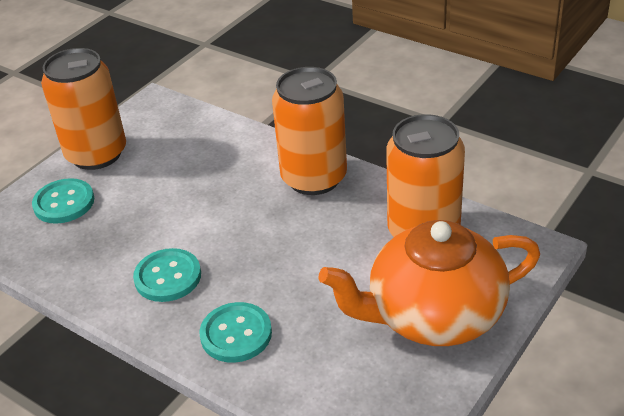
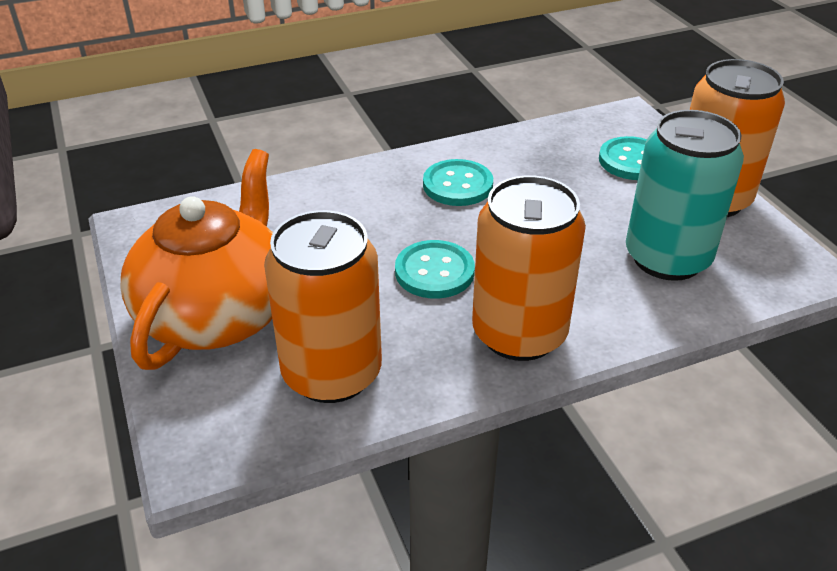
camera: 120 degrees right, 0 degrees up
(185, 151) = (667, 258): none -> turquoise can
(236, 334) = (344, 196): turquoise button -> turquoise button (434, 272)

